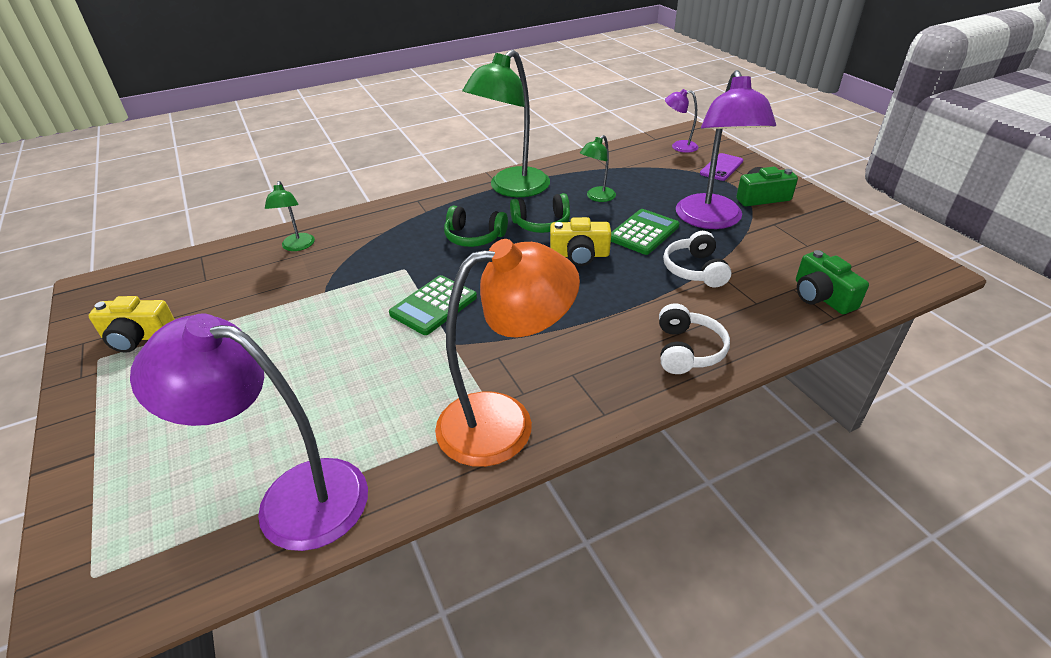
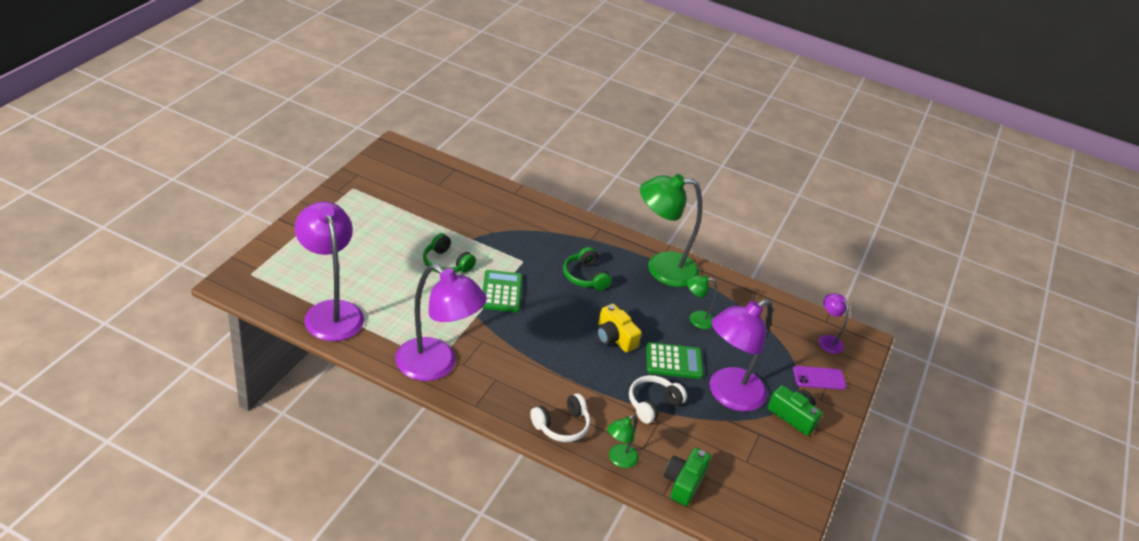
camera: 45 degrees right, 0 degrees up
(138, 337) = (377, 191): yellow camera -> none
(297, 246) = (500, 202): green lamp -> green lamp (619, 460)
(433, 305) = (501, 292): green calculator -> green calculator turned 90 degrees clockwise
(505, 422) = (436, 366): orange lamp -> purple lamp
(541, 224) = (632, 303): green headphones -> green headphones (446, 263)

